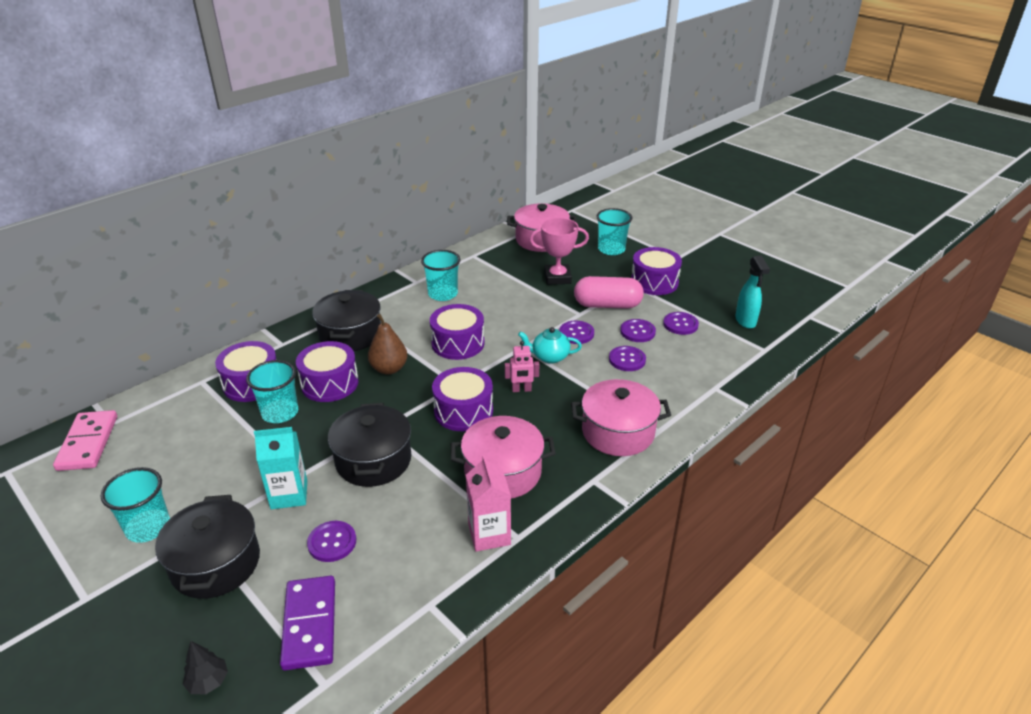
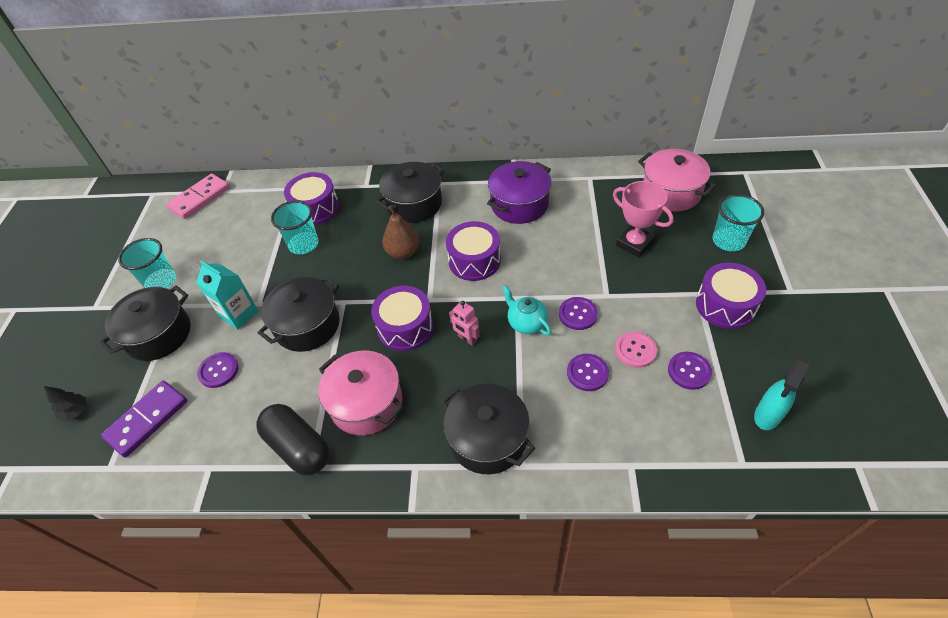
camera: 50 degrees right, 15 degrees up
(329, 383) = (355, 240): purple drum -> none
(443, 294) = (519, 204): turquoise cup -> purple pot
(489, 534) = (298, 447): pink carton -> black capsule
(607, 305) = (644, 302): pink capsule -> none
(618, 432) = (488, 439): pink pot -> black pot
(637, 332) = (635, 350): purple button -> pink button

